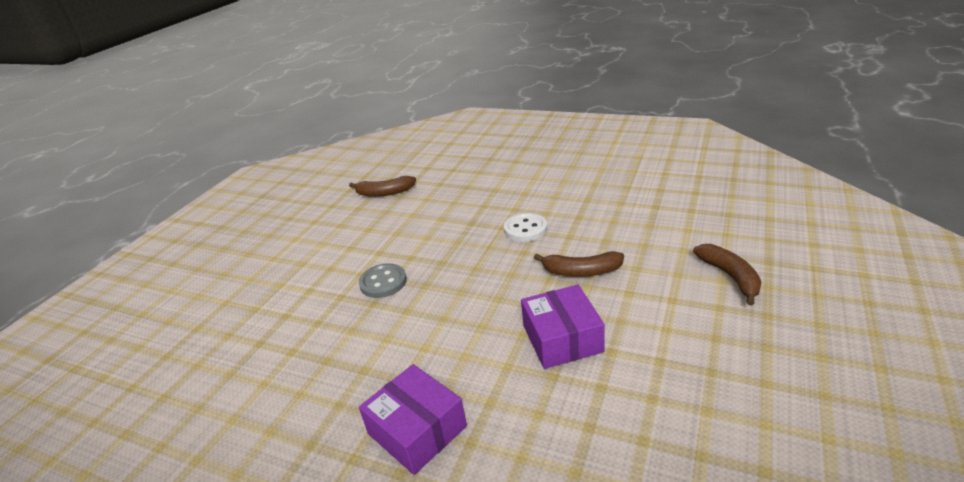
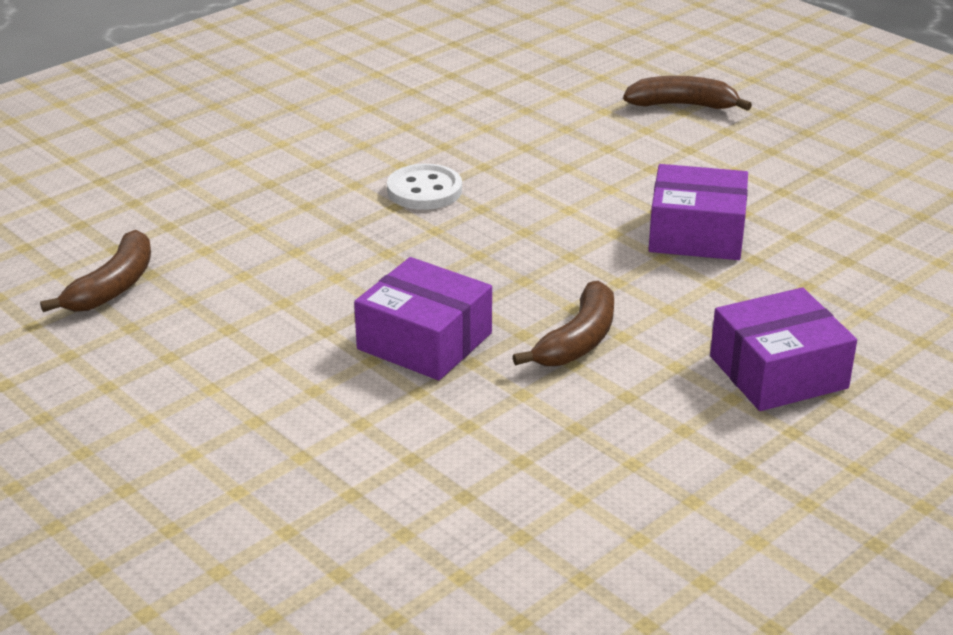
camera: 70 degrees left, 0 degrees up
(383, 282) = (424, 341): grey button -> purple box
(581, 271) = (576, 182): brown banana -> brown banana (578, 340)

